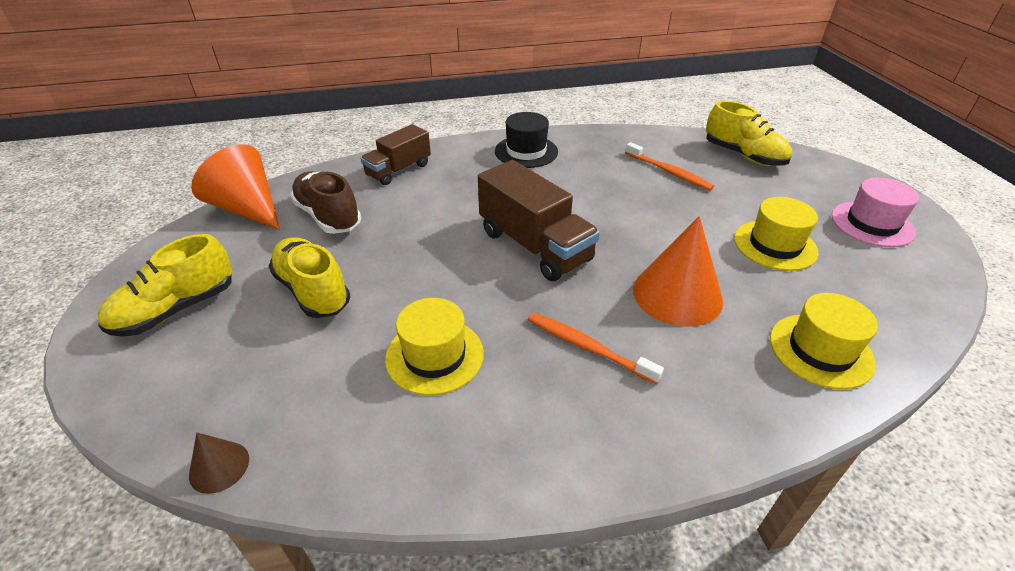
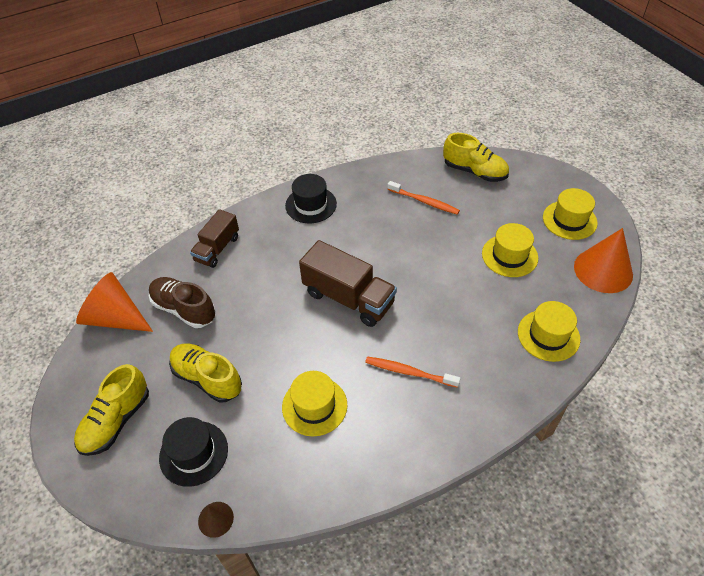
camera: 15 degrees left, 10 degrees up
(243, 371) = (193, 453): none -> black hat
(677, 294) = (455, 315): orange cone -> orange cone (603, 270)
(872, 224) = (569, 220): pink hat -> yellow hat

